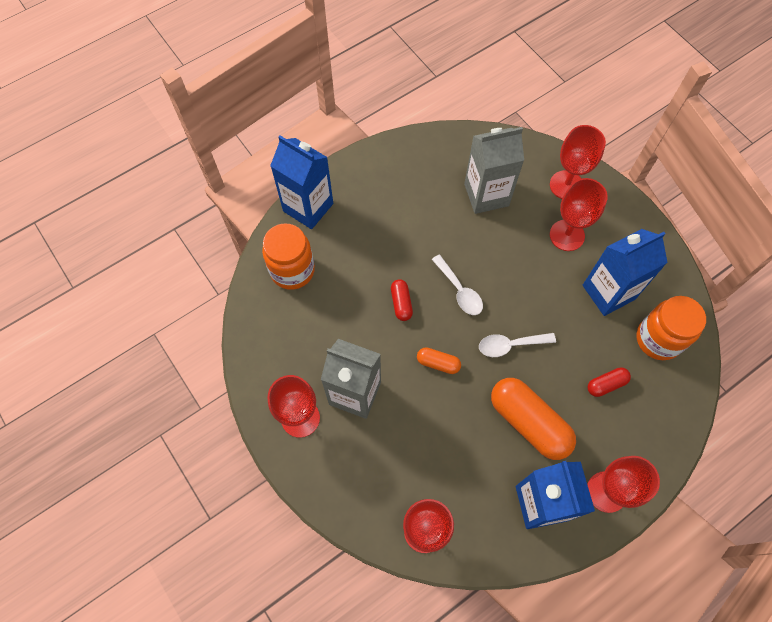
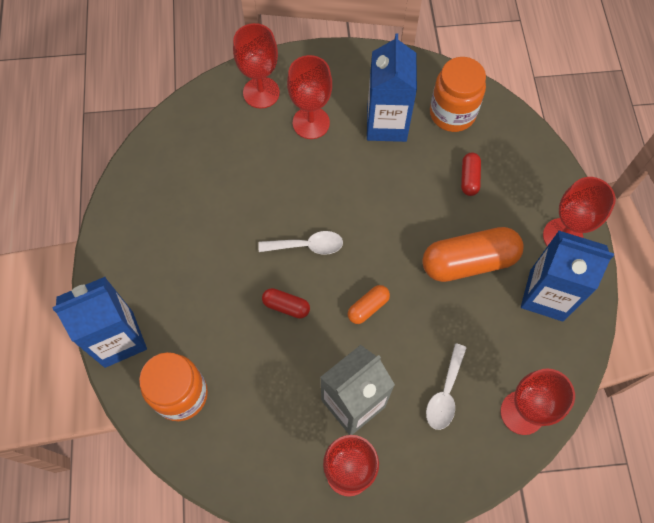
camera: 60 degrees left, 0 degrees up
(486, 195) = (223, 164): grey carton -> none
(510, 345) = (388, 233): white spoon -> white spoon (445, 393)

